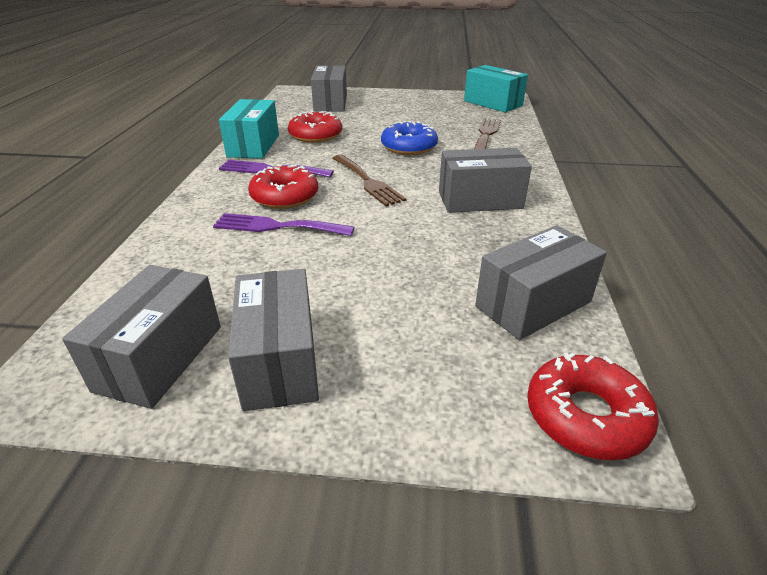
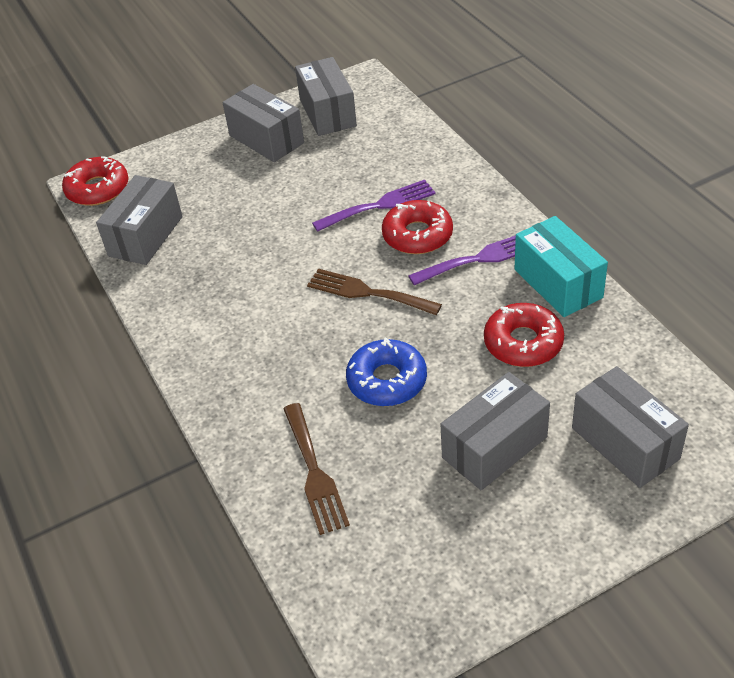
camera: 150 degrees right, 10 degrees up
(480, 200) = (239, 322): grey box -> grey box (494, 447)
(493, 103) = (375, 611): turquoise box -> none

